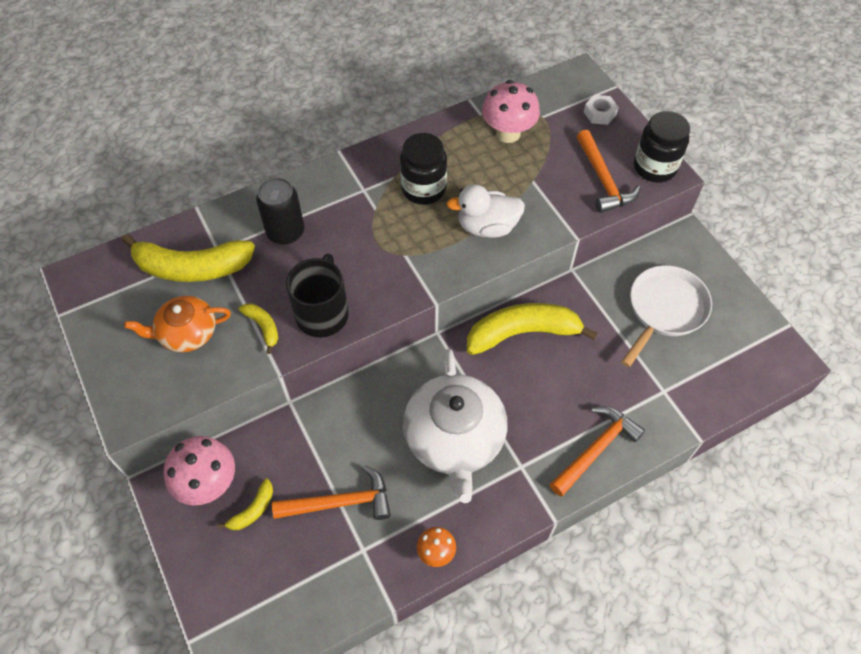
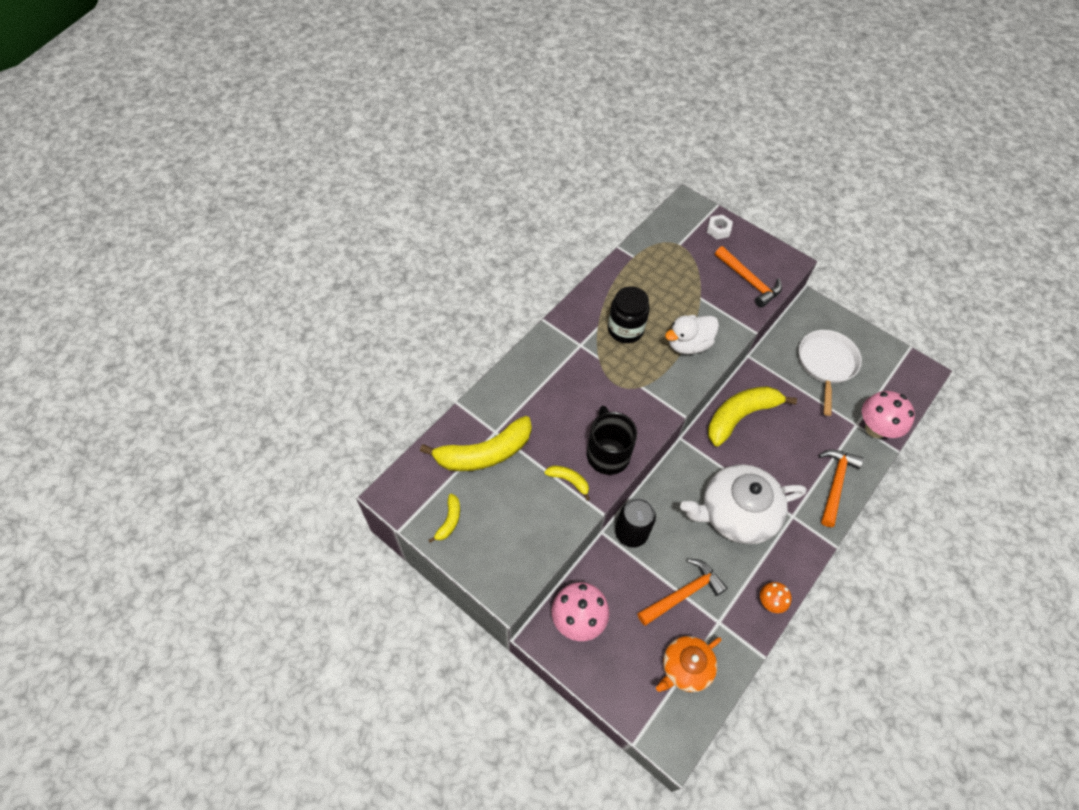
camera: 25 degrees left, 0 degrees up
(187, 333) = (512, 507): orange teapot -> orange teapot (685, 667)
(252, 510) = (623, 626): yellow banana -> yellow banana (449, 521)
(285, 232) = (541, 399): black can -> black can (631, 533)
(454, 438) = (736, 513): white teapot -> white teapot turned 105 degrees clockwise
(508, 133) = (662, 265): pink mushroom -> pink mushroom (875, 428)
(654, 167) = (778, 260): black jar -> none

